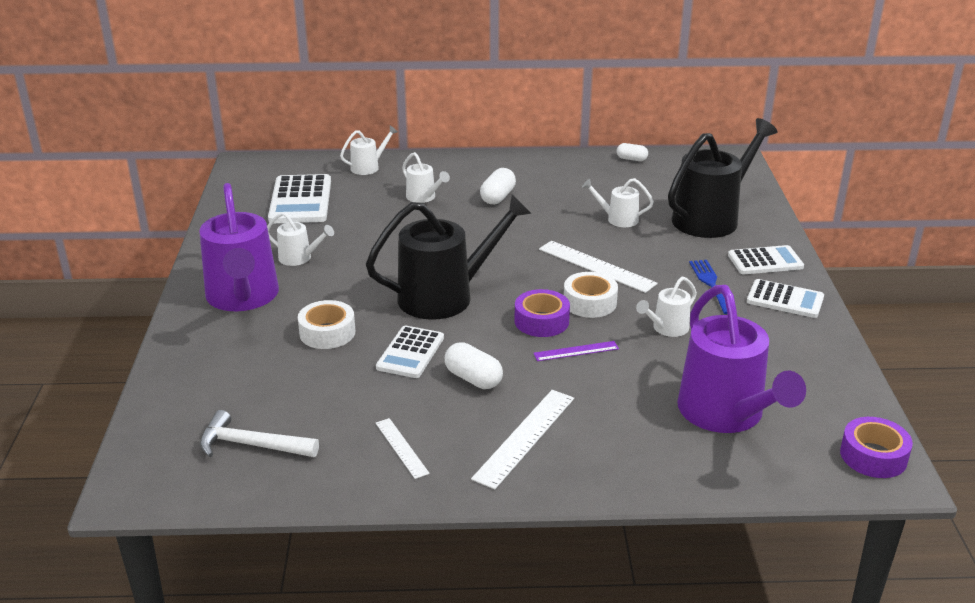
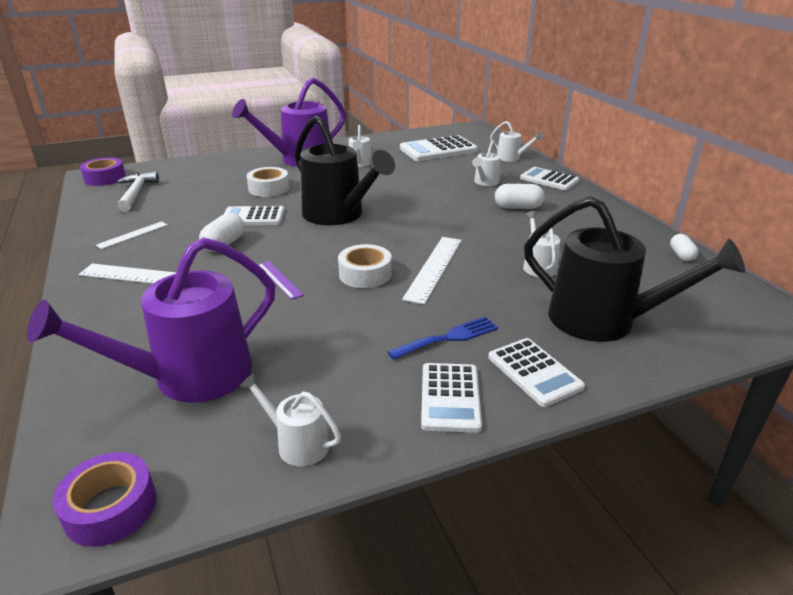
camera: 70 degrees right, 0 degrees up
(444, 165) = (549, 180): none -> white calculator
(541, 321) = (321, 257): purple tape -> purple tape (105, 178)
(667, 328) = (340, 321): white watering can -> white watering can (297, 443)

